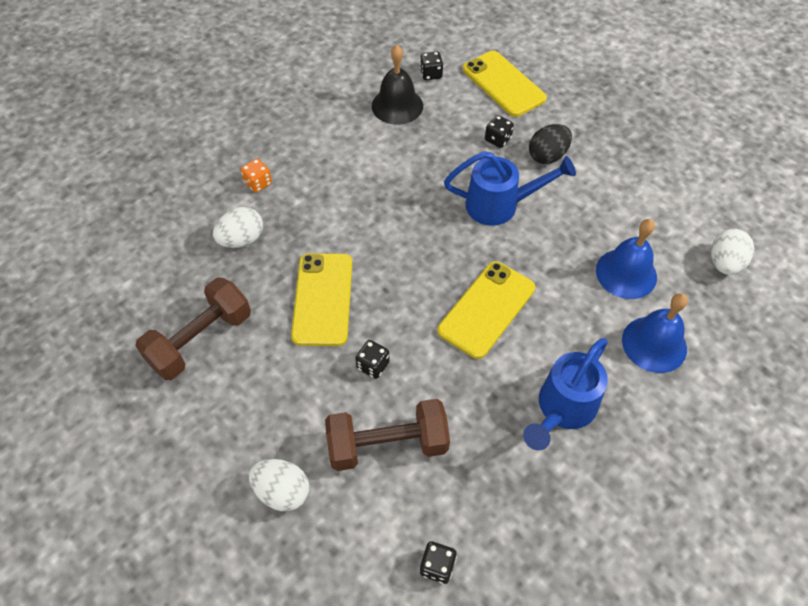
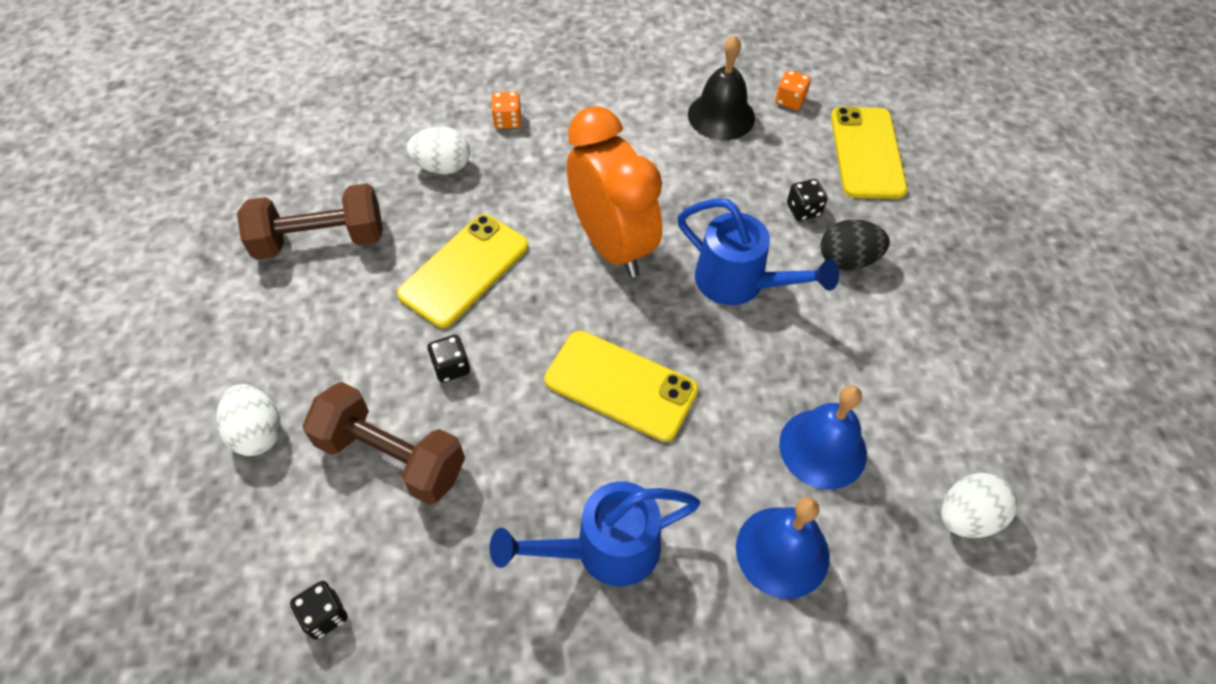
camera: 35 degrees right, 0 degrees up
(403, 226) = (612, 245): none -> orange clock
(431, 74) = (790, 101): black dice -> orange dice
(486, 309) = (621, 385): yellow phone -> yellow phone turned 45 degrees clockwise

